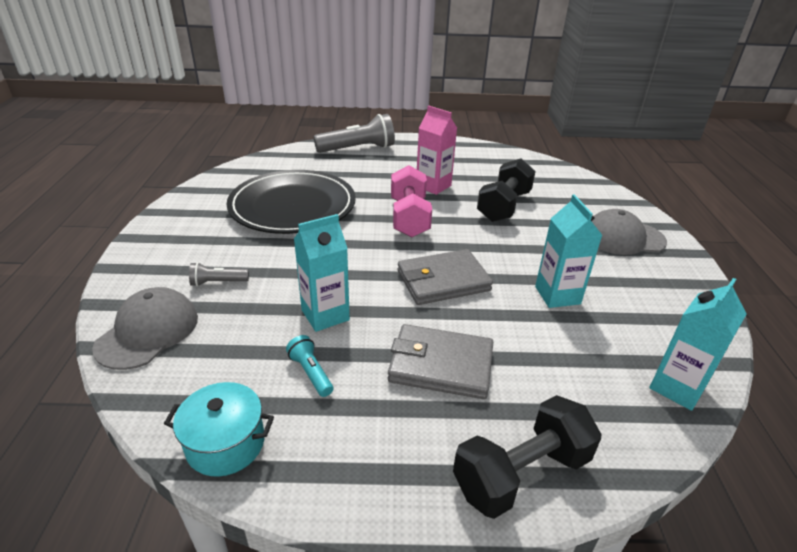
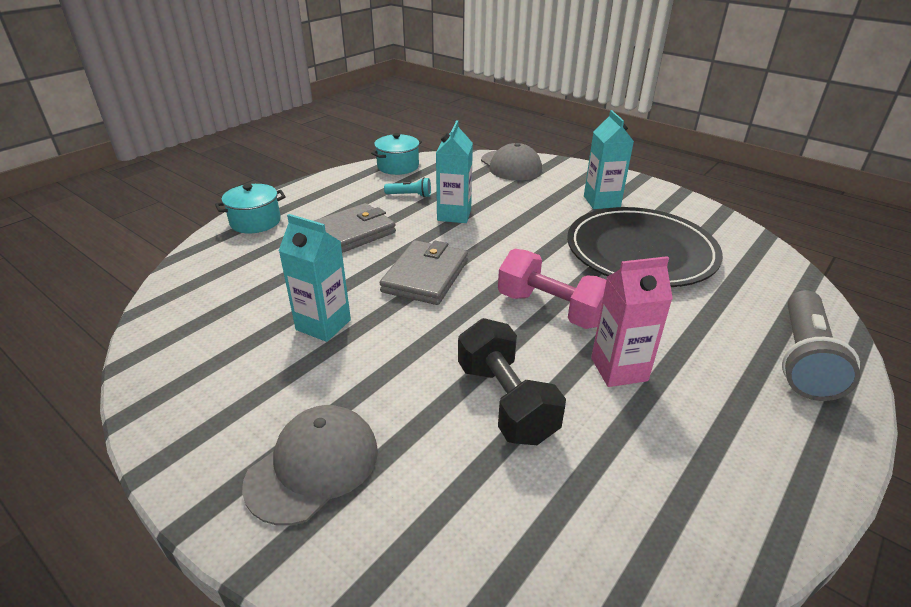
camera: 130 degrees right, 0 degrees up
(218, 282) = (540, 192): grey flashlight -> none
(521, 473) = (255, 222): black dumbbell -> turquoise pot
(677, 387) = (175, 311): turquoise carton -> turquoise carton (601, 201)

